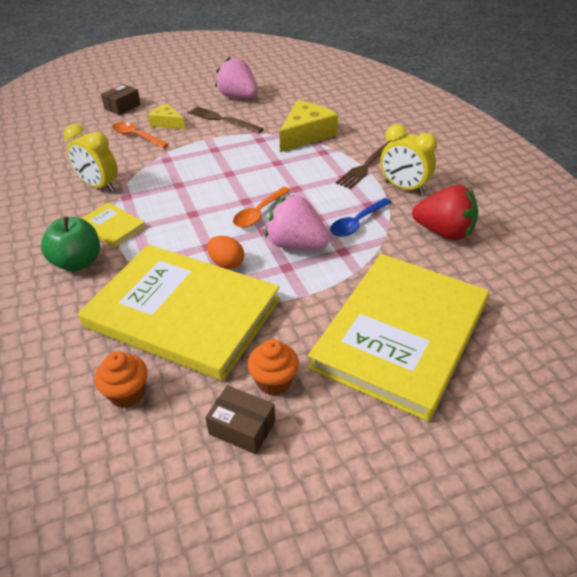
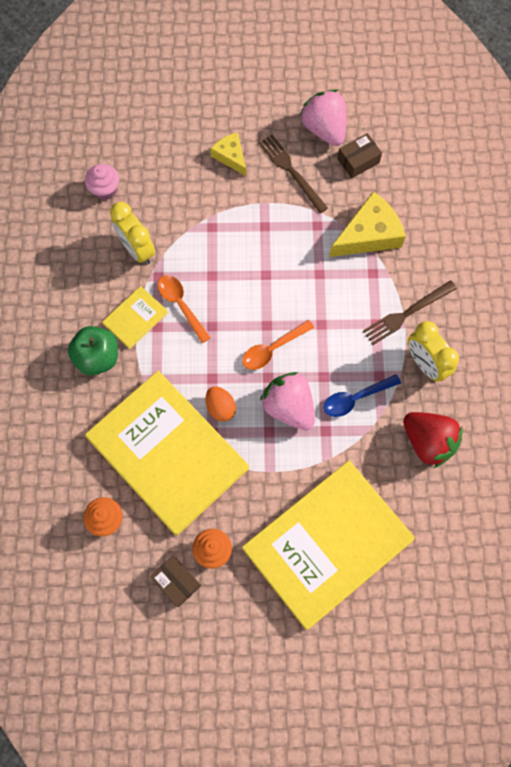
camera: 20 degrees right, 30 degrees up
(57, 161) = (105, 190): none -> pink cupcake
(111, 227) = (135, 318): yellow book -> yellow book turned 75 degrees clockwise
(122, 107) = (191, 103): brown box -> brown box (358, 161)
(136, 136) = (192, 171): orange spoon -> orange spoon (181, 305)

